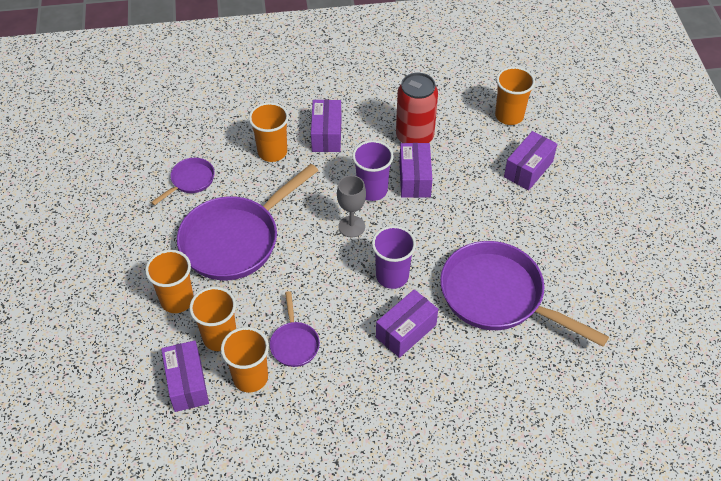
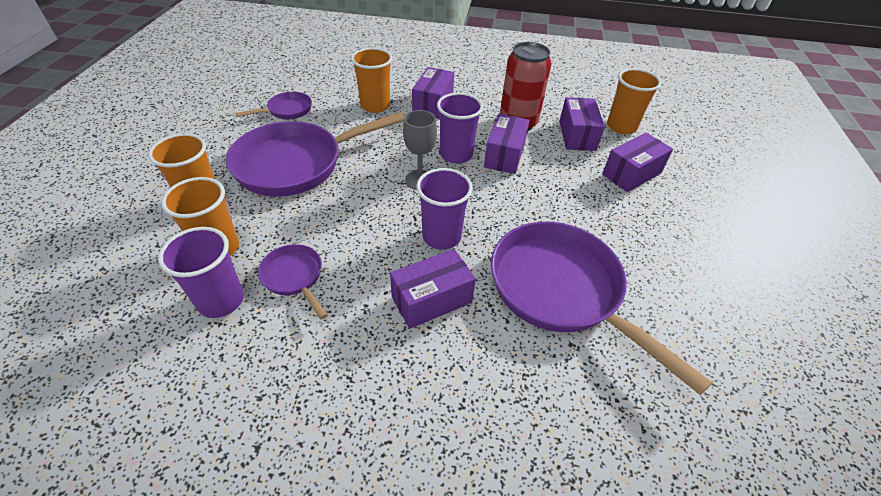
camera: 15 degrees right, 5 degrees down
(187, 383) = (148, 286): purple box -> purple box (577, 135)
(250, 377) = (221, 300): orange cup -> purple cup
(294, 343) = (294, 277): purple pan -> purple pan turned 135 degrees clockwise

